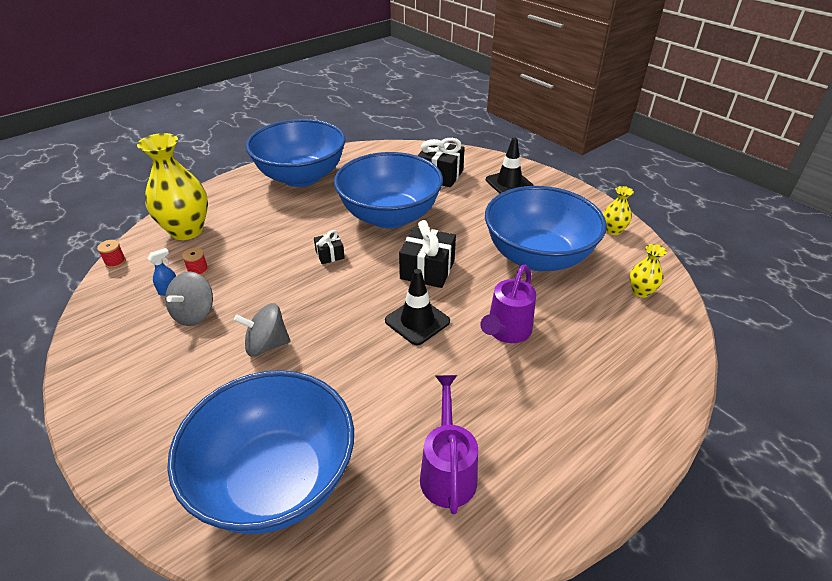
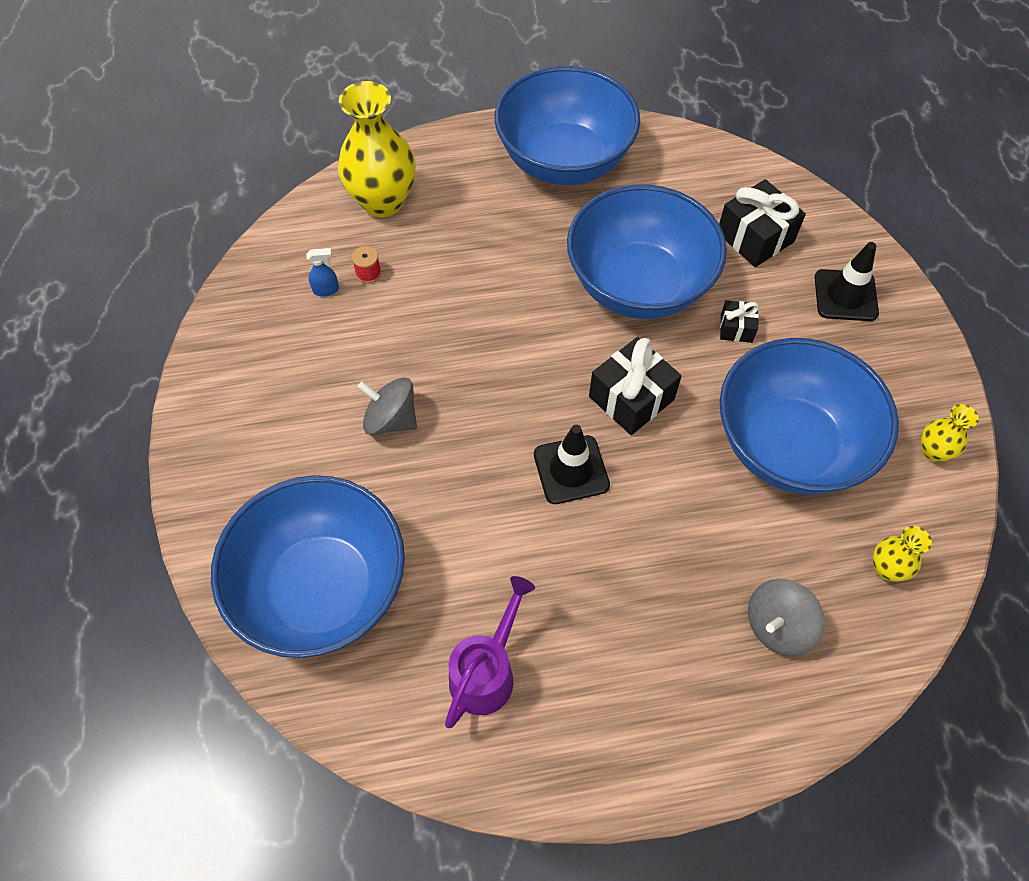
camera: 30 degrees right, 20 degrees up
(115, 262) = (288, 219): red spool -> none
(194, 314) = (337, 338): grey spinning top -> grey spinning top (777, 626)
(330, 255) = (527, 318): black gift -> black gift (736, 328)
(506, 332) = (665, 538): purple watering can -> none

